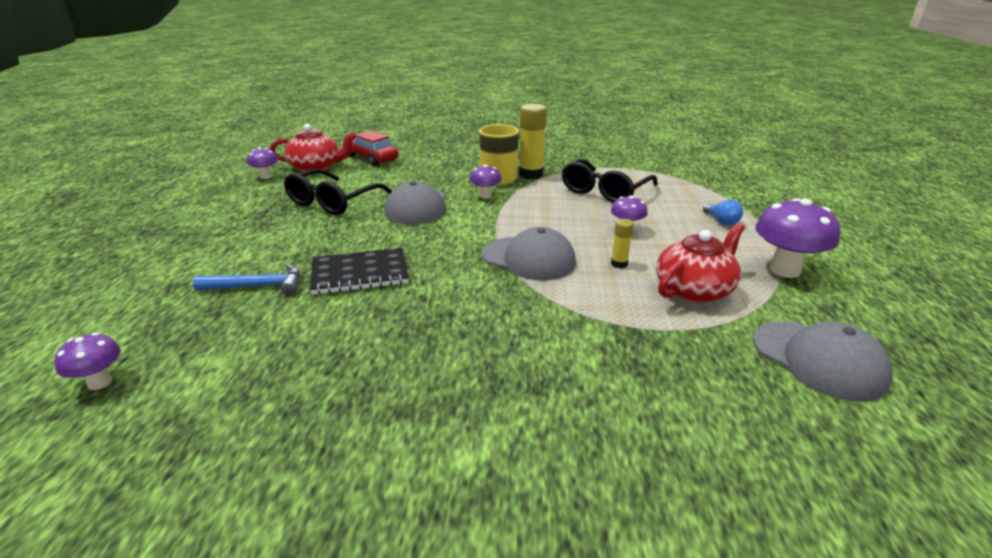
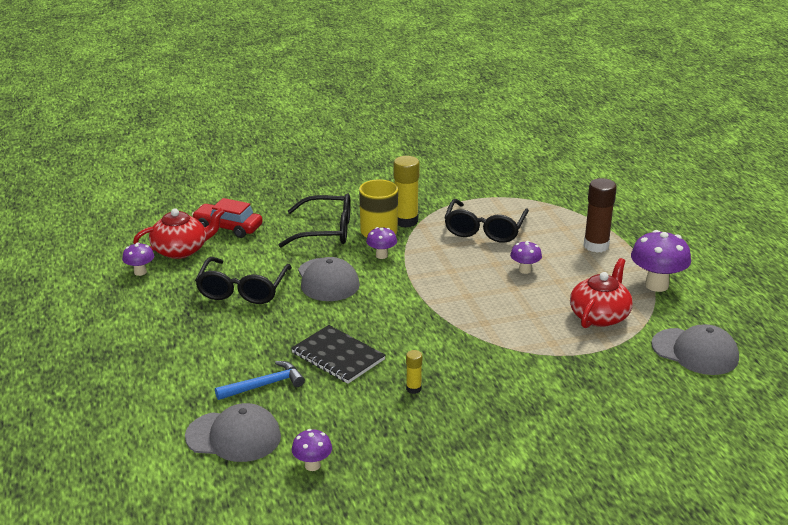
camera: 20 degrees left, 0 degrees up
(100, 382) = (230, 479): purple mushroom -> purple mushroom (312, 465)
(360, 273) = (338, 356): black notebook -> black notebook turned 75 degrees clockwise
(451, 171) = (326, 231): none -> black glasses
(529, 258) = (463, 314): grey cap -> grey cap (233, 436)
(619, 264) = (535, 304): yellow glue stick -> yellow glue stick (413, 389)
(722, 221) = (596, 246): blue light bulb -> brown glue stick

